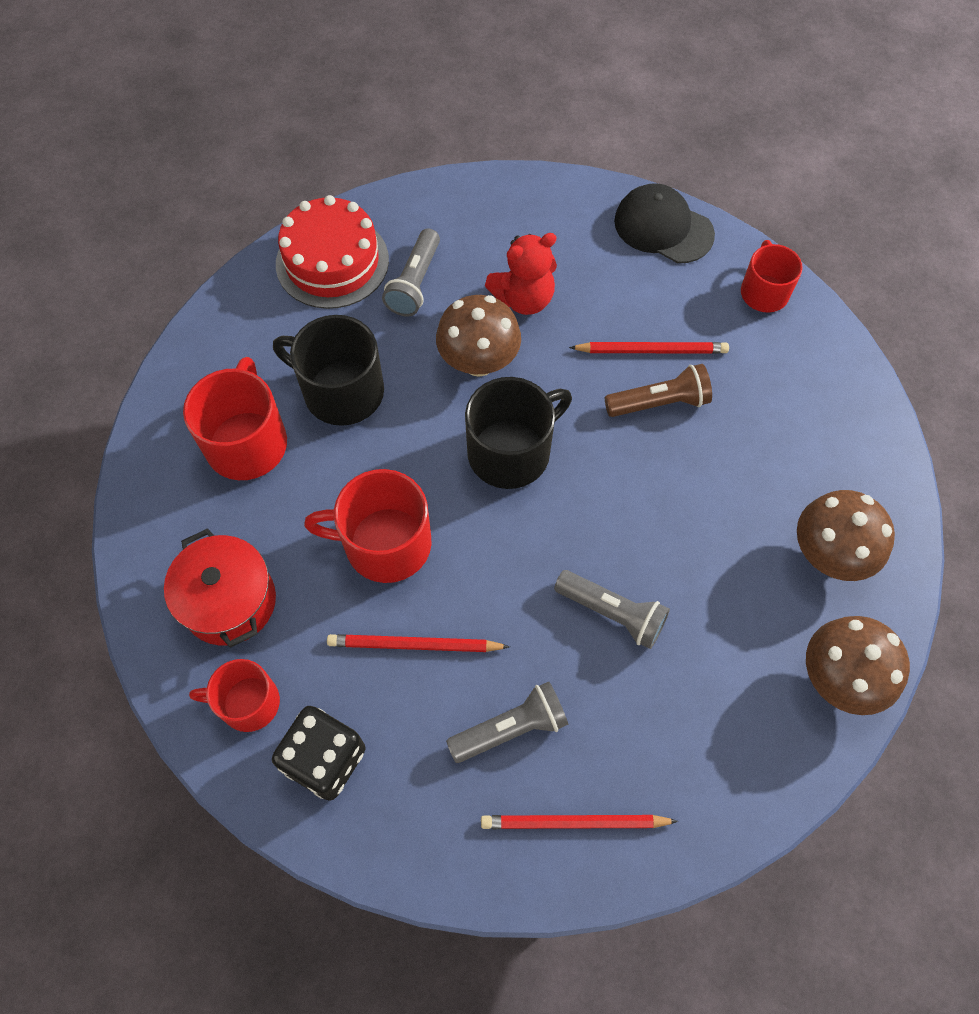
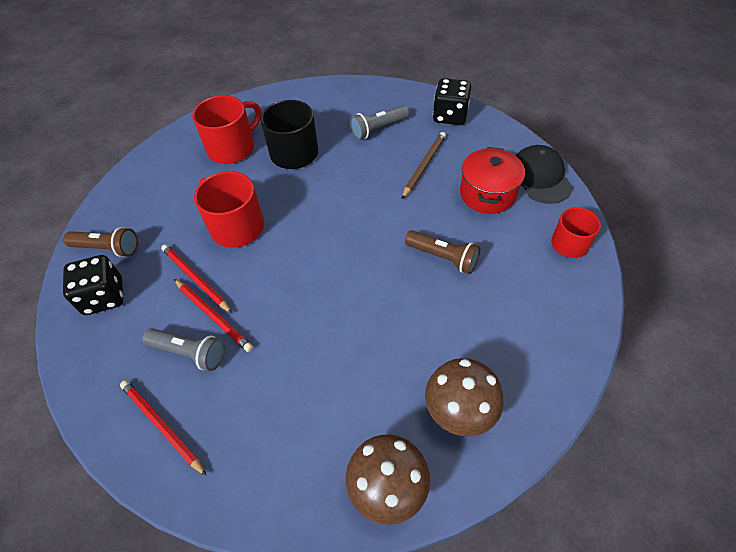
camera: 45 degrees right, 10 degrees down
(230, 601) = (151, 203): red pot -> red pot (487, 194)
(248, 703) = (107, 248): red mug -> brown flashlight
(332, 262) = (351, 100): red cake -> none
(478, 361) = (370, 179): brown mushroom -> none
(484, 206) = (450, 116): none -> black dice
(511, 452) = (339, 228): black mug -> none
(523, 299) = (424, 165): red teddy bear -> brown pencil
(612, 613) = (300, 340): grey flashlight -> none
(651, 350) = (467, 230): red pencil -> red pencil (213, 316)

